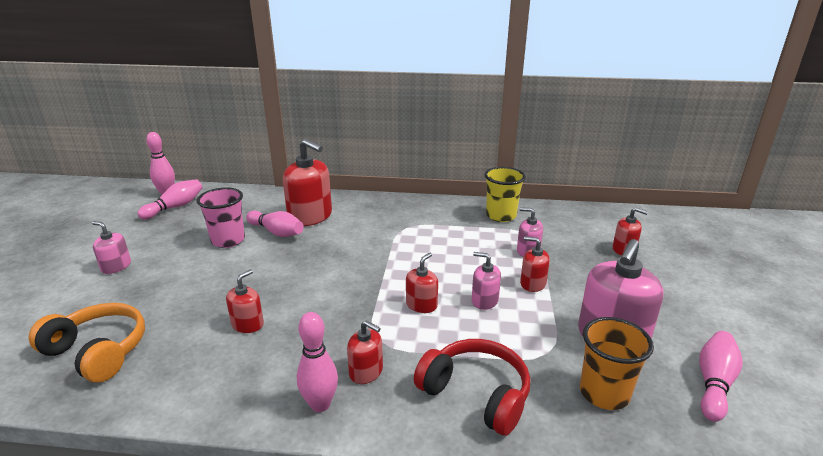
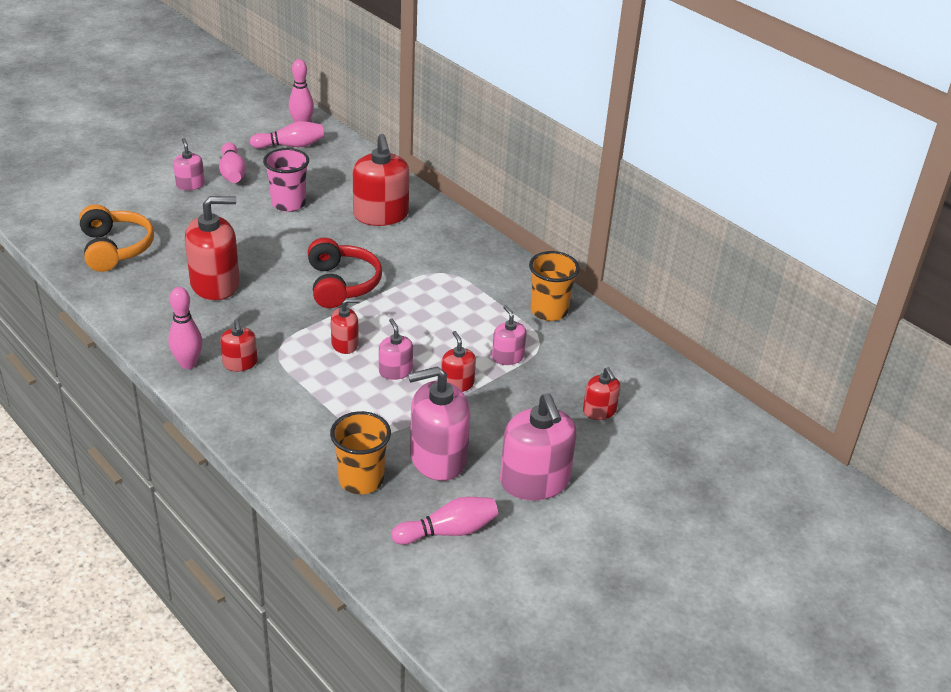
camera: 40 degrees right, 10 degrees up
(247, 324) = (215, 284): red soap dispenser -> red soap dispenser, size x1.91
(276, 232) = (333, 216): pink bowling pin -> pink bowling pin (232, 173)
(476, 394) = (282, 422): red headphones -> red headphones (341, 284)
(501, 216) = (549, 311): yellow cup -> orange cup
(680, 310) = (534, 481): none -> pink soap dispenser

